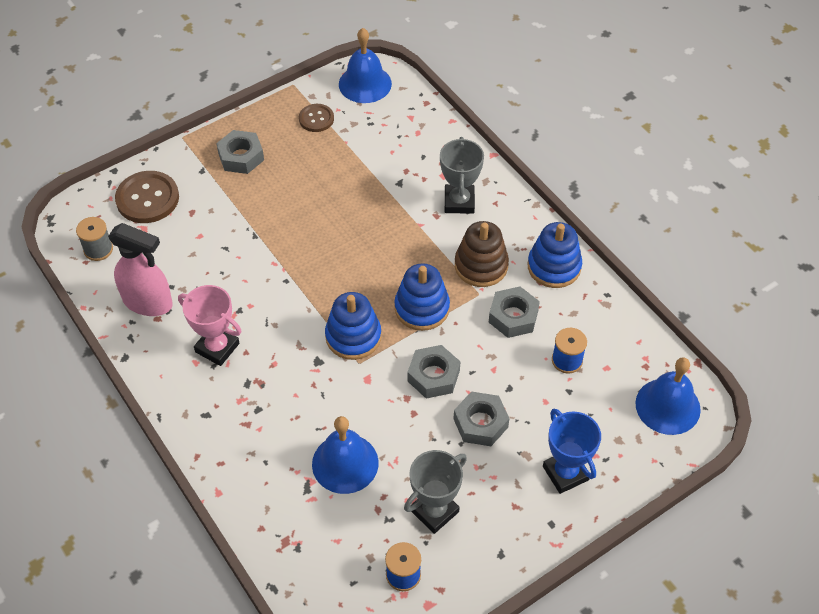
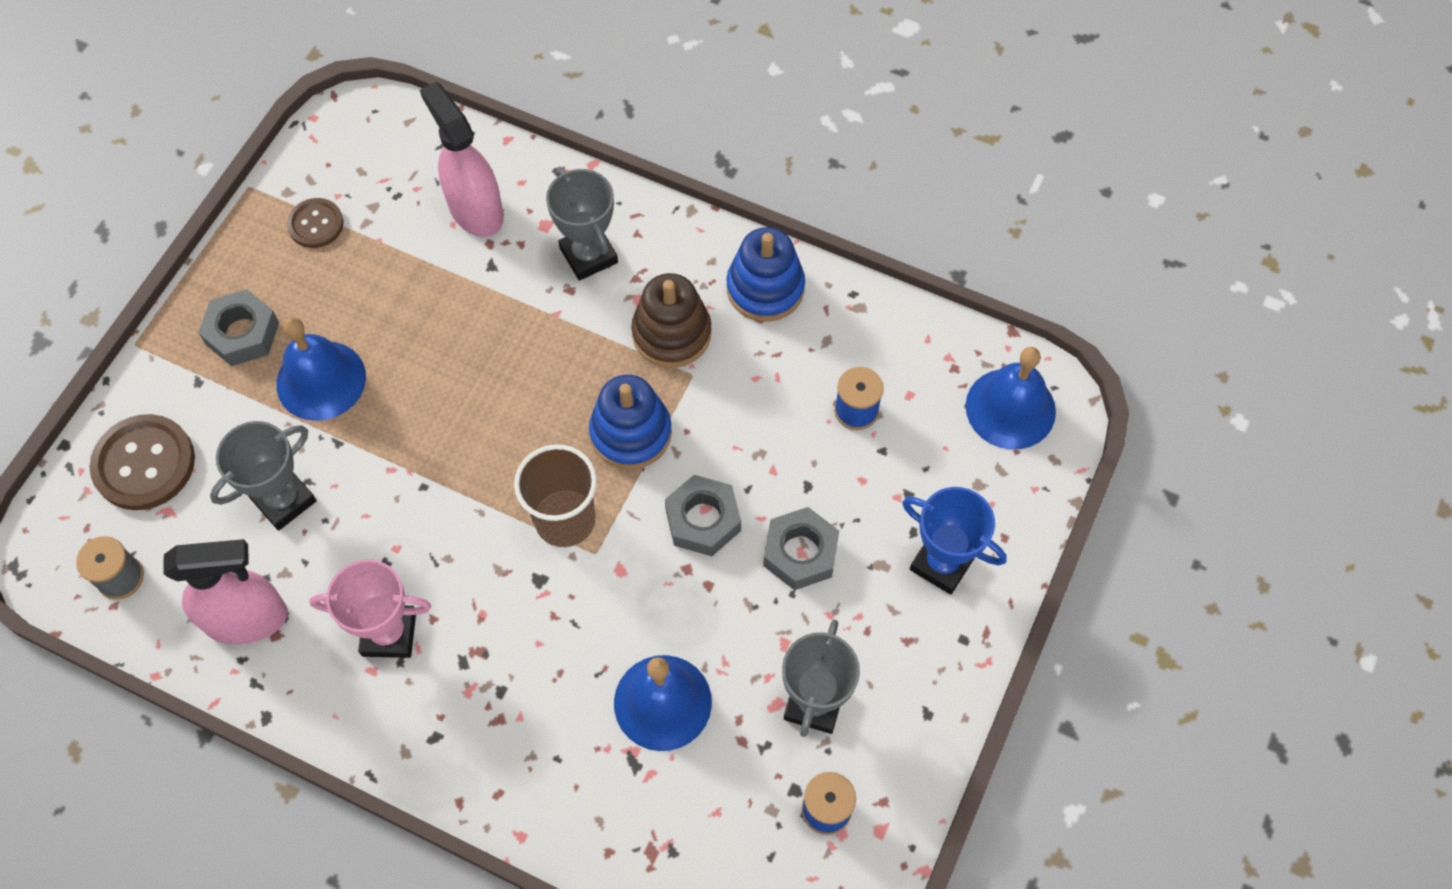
camera: 30 degrees left, 10 degrees up
(207, 251) = (283, 500): none -> grey trophy
(353, 336) = (565, 520): blue stacking toy -> brown cup
(365, 84) = (352, 138): blue bell -> blue bell (321, 380)
(409, 149) = (475, 209): none -> pink spray bottle
(513, 316) = (755, 384): grey nut -> none

